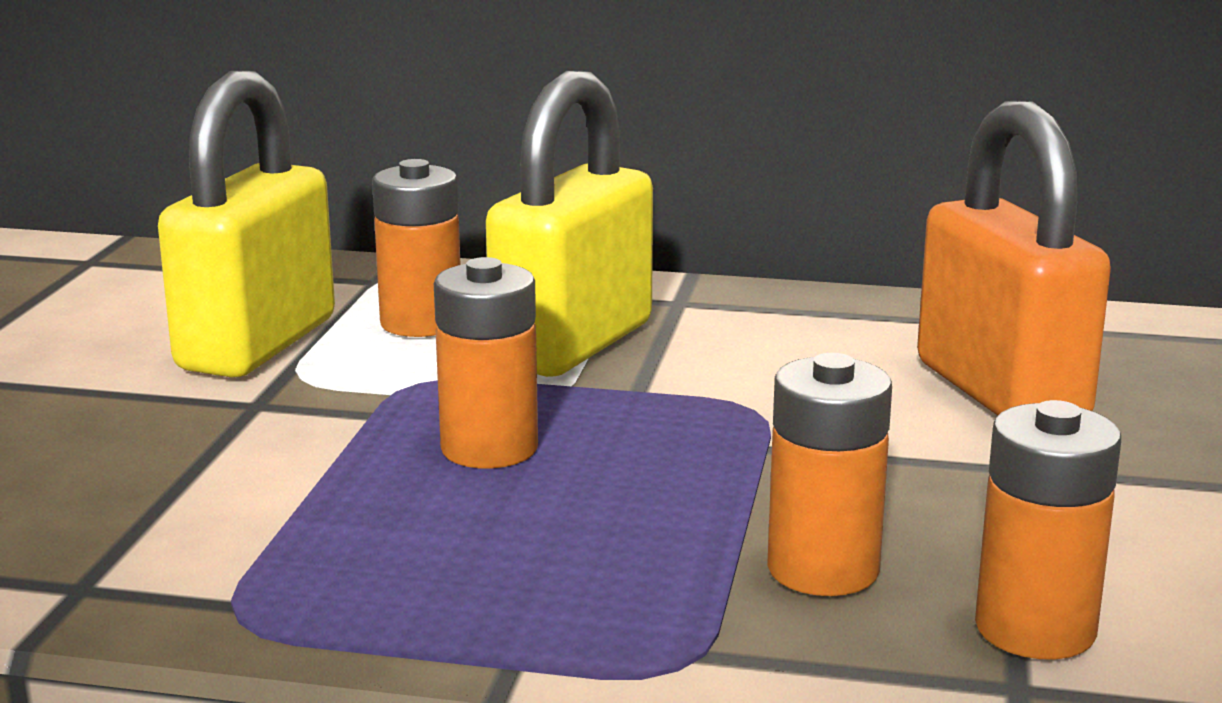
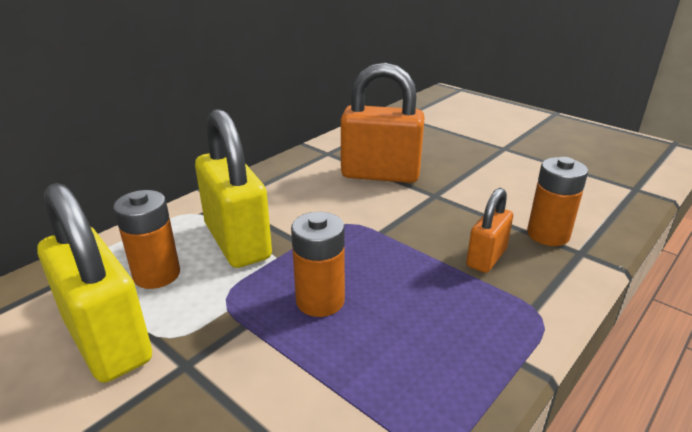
camera: 60 degrees left, 10 degrees up
(823, 569) = (486, 258): orange battery -> orange padlock

